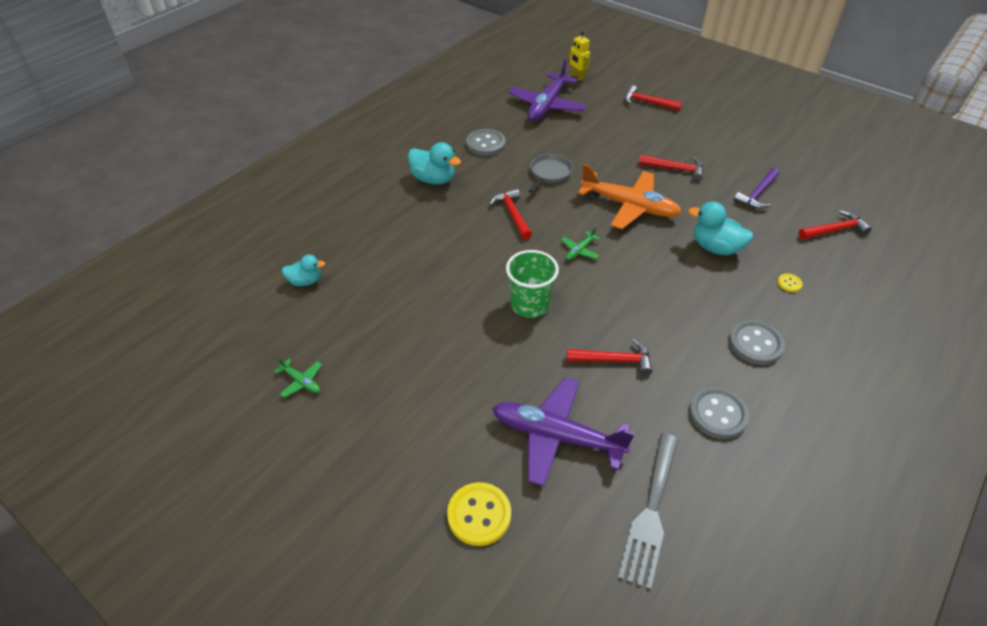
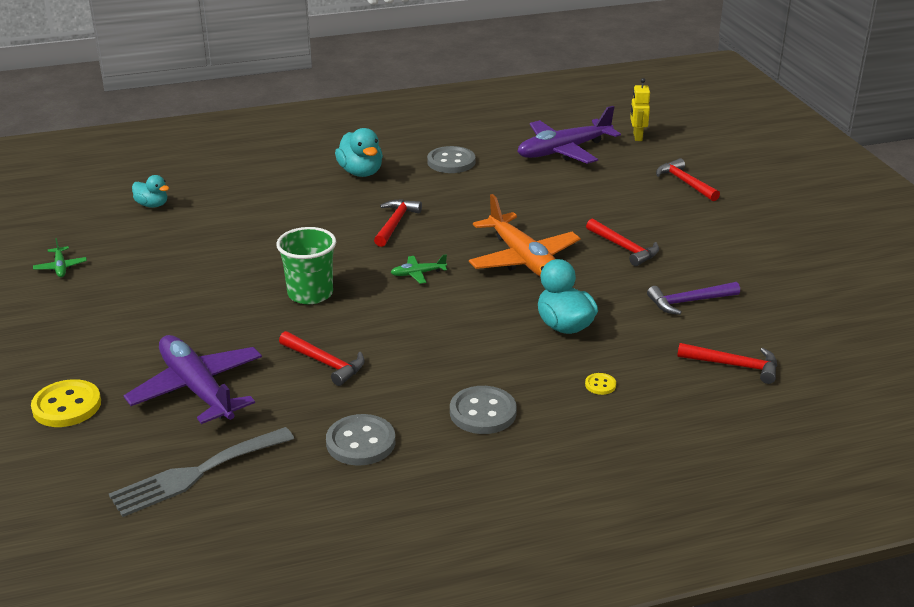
camera: 35 degrees right, 15 degrees down
(549, 173) = (480, 205): grey pan -> none

